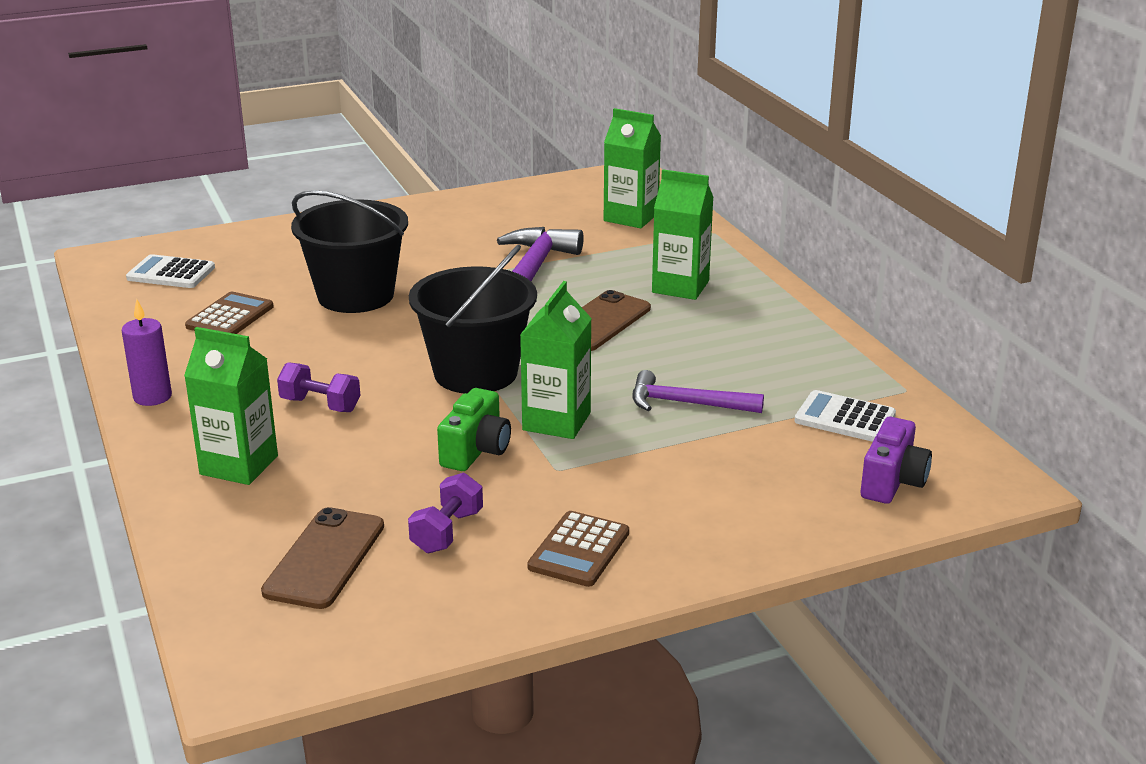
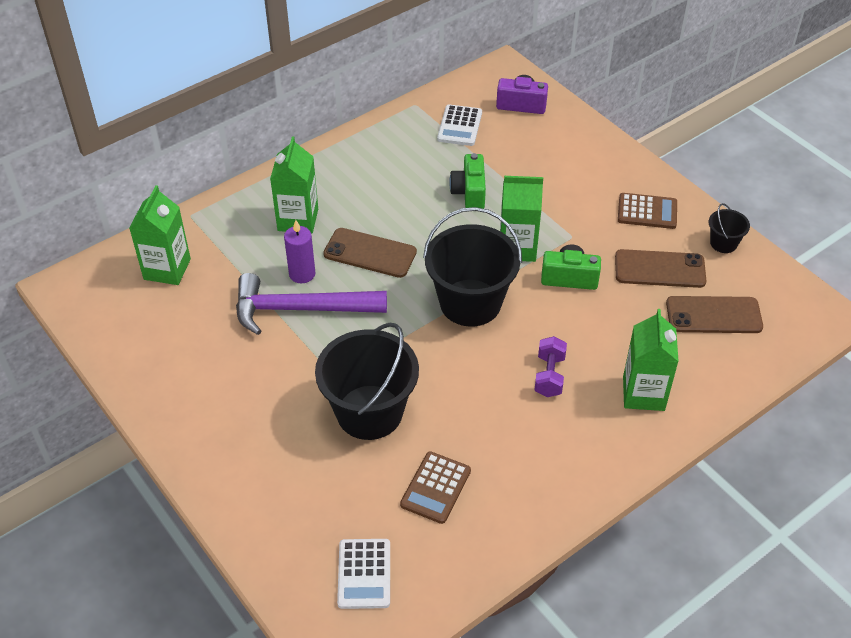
camera: 105 degrees left, 20 degrees up
(152, 397) = (582, 485): purple candle -> purple candle (302, 274)
(230, 317) = (435, 488): brown calculator -> brown calculator turned 75 degrees counterclockwise
(447, 532) = (659, 269): purple dumbbell -> brown phone
(467, 612) = (723, 243): none -> black bucket
(686, 403) = (469, 193): purple hammer -> green camera

